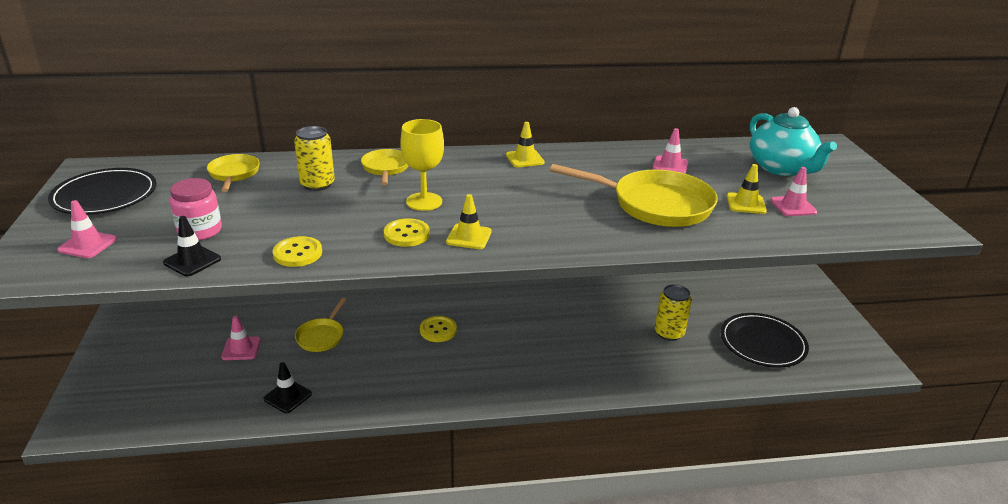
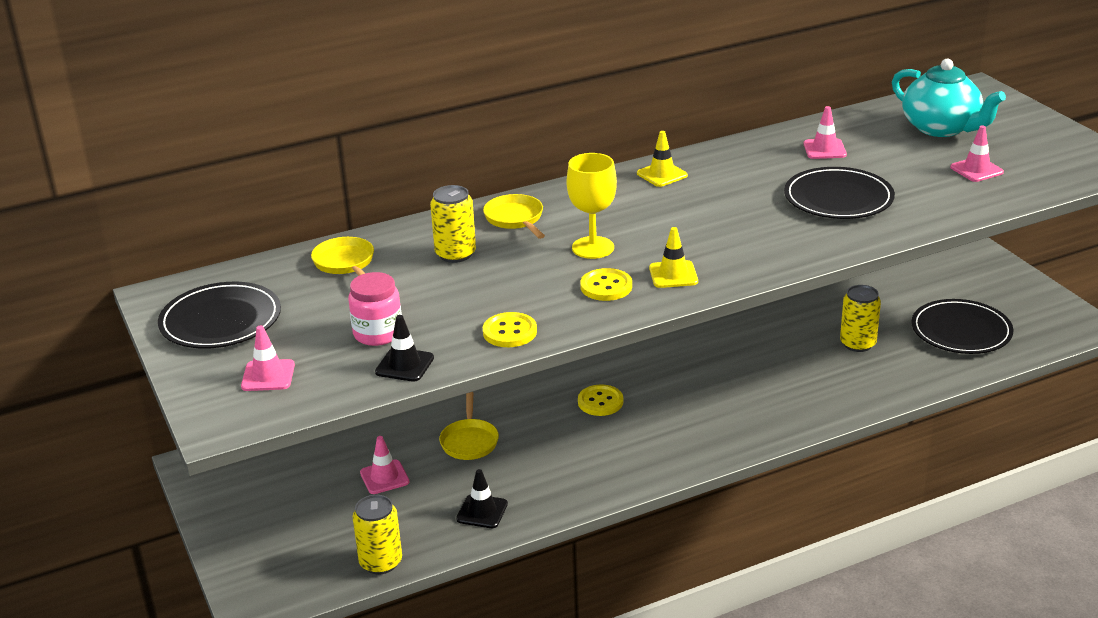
camera: 15 degrees left, 0 degrees up
(183, 418) = (381, 562): none -> yellow can
(655, 205) = (838, 198): yellow pan -> black plate
(746, 204) = (928, 177): yellow traffic cone -> none

